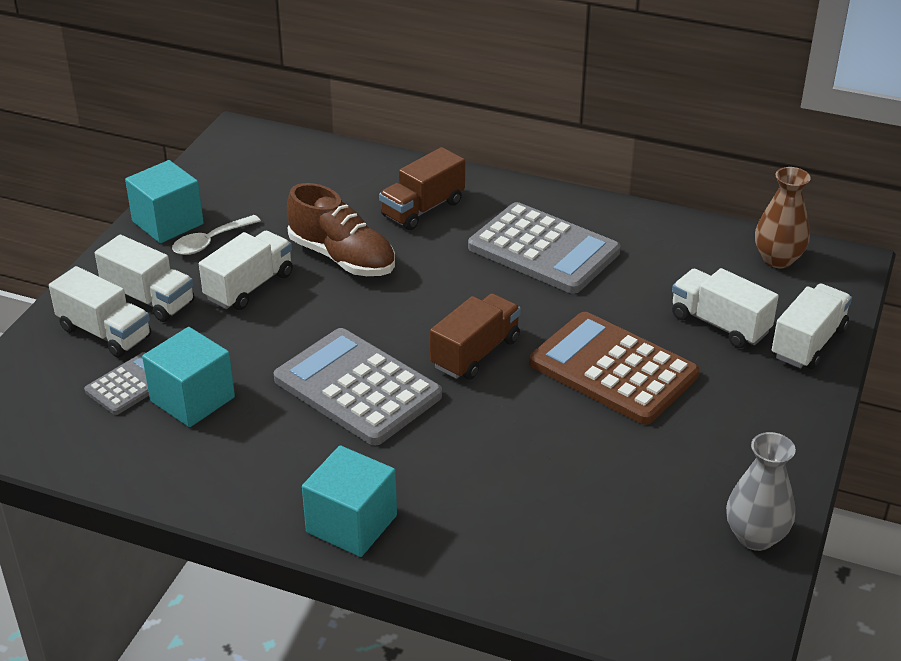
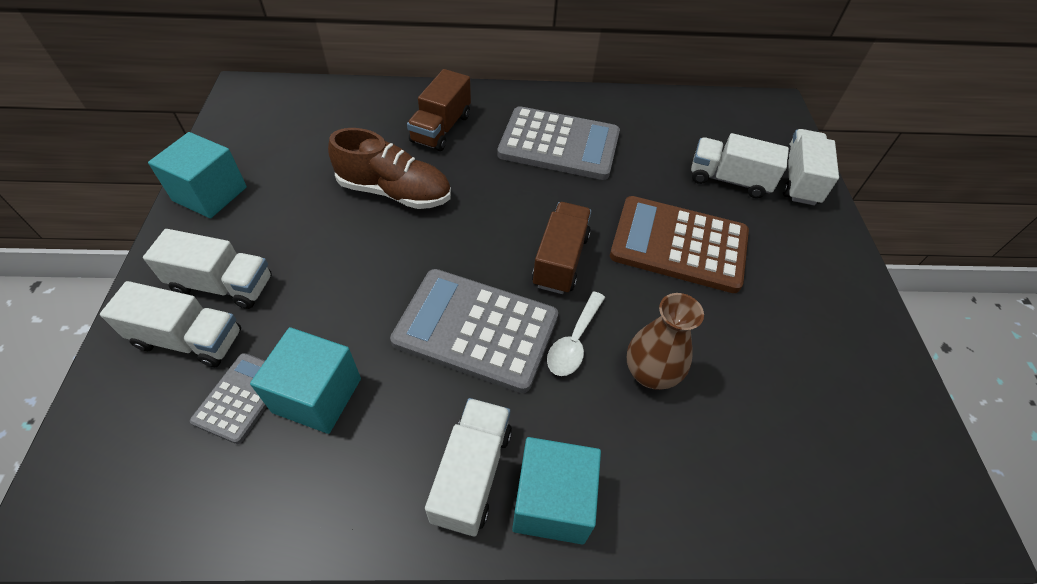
camera: 25 degrees left, 15 degrees up
(210, 242) = (261, 205): white spoon -> white spoon (574, 342)
(249, 287) = (321, 244): white truck -> white truck (472, 474)
(755, 536) = (890, 382): grey vase -> none
(777, 259) = (731, 113): brown vase -> brown vase (650, 373)

